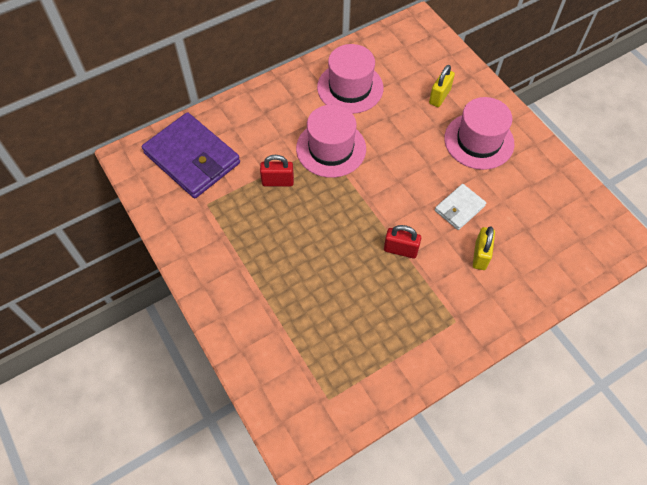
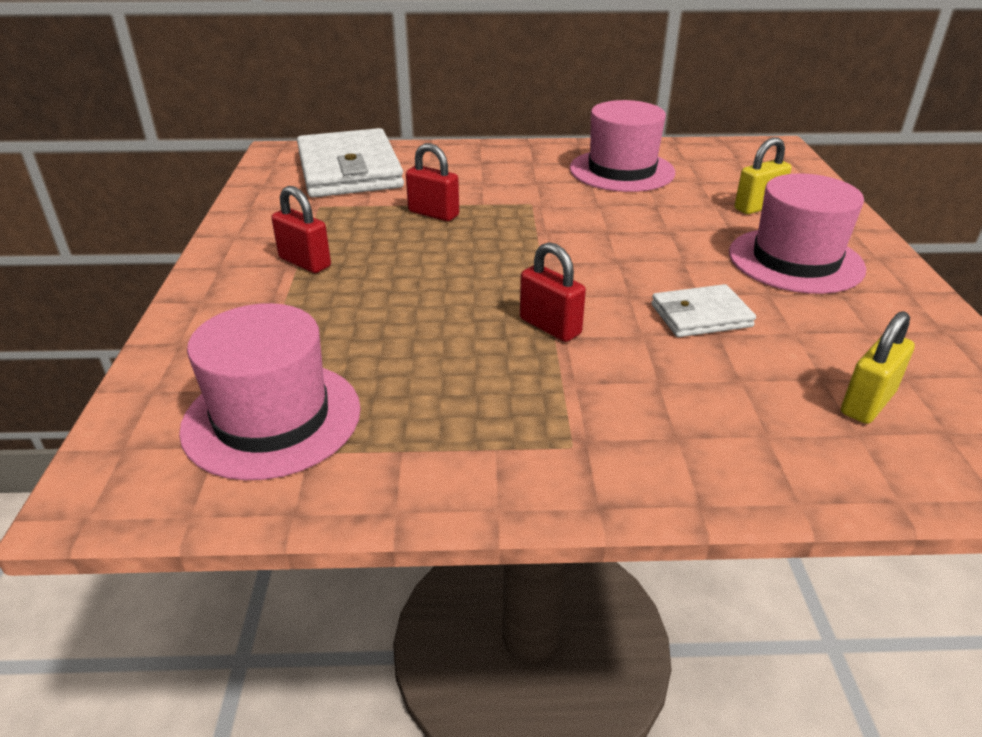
camera: 30 degrees right, 25 degrees down
(192, 158) = (349, 170): purple wallet -> white wallet
(246, 259) = (305, 262): none -> red padlock
(331, 148) = (540, 208): pink hat -> pink hat (272, 418)
(480, 255) = (697, 380): yellow padlock -> yellow padlock (867, 403)

